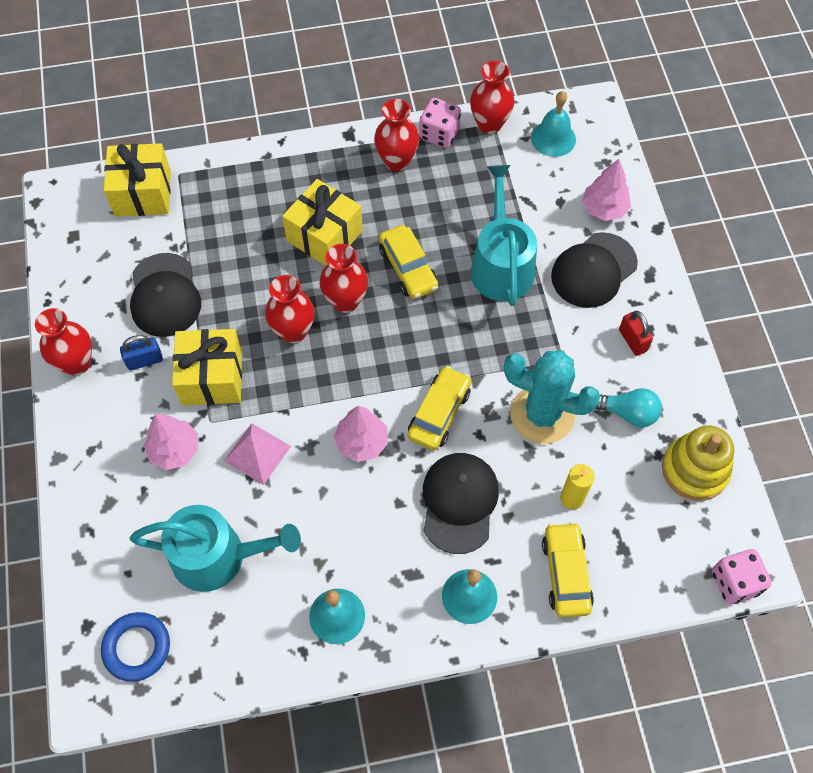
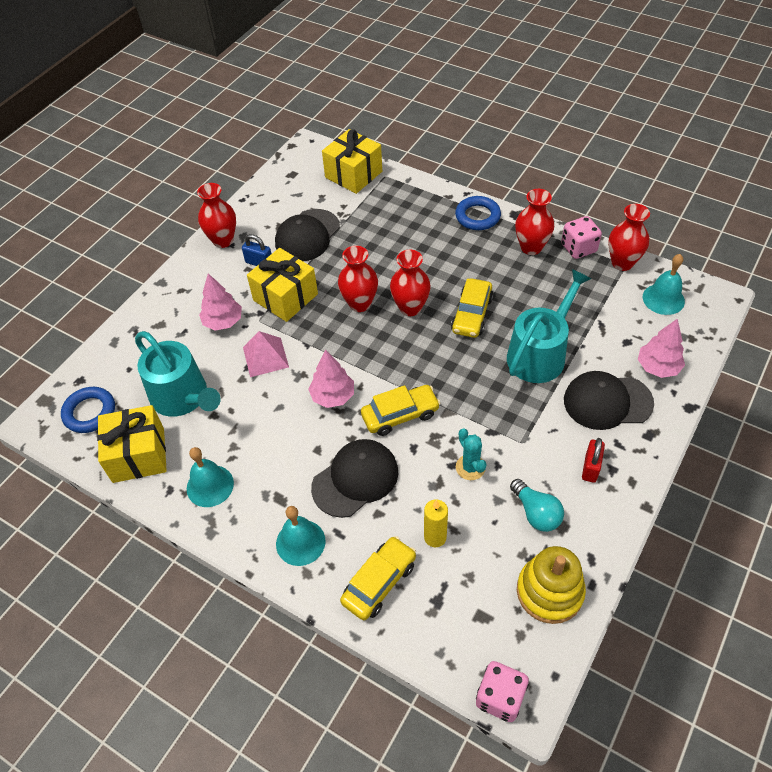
camera: 45 degrees right, 10 degrees down
(316, 160) = (477, 216): none -> blue ring
(324, 236) = (437, 262): yellow gift -> yellow gift (138, 455)
(542, 414) = (470, 467): turquoise cactus -> turquoise cactus, size x0.50

